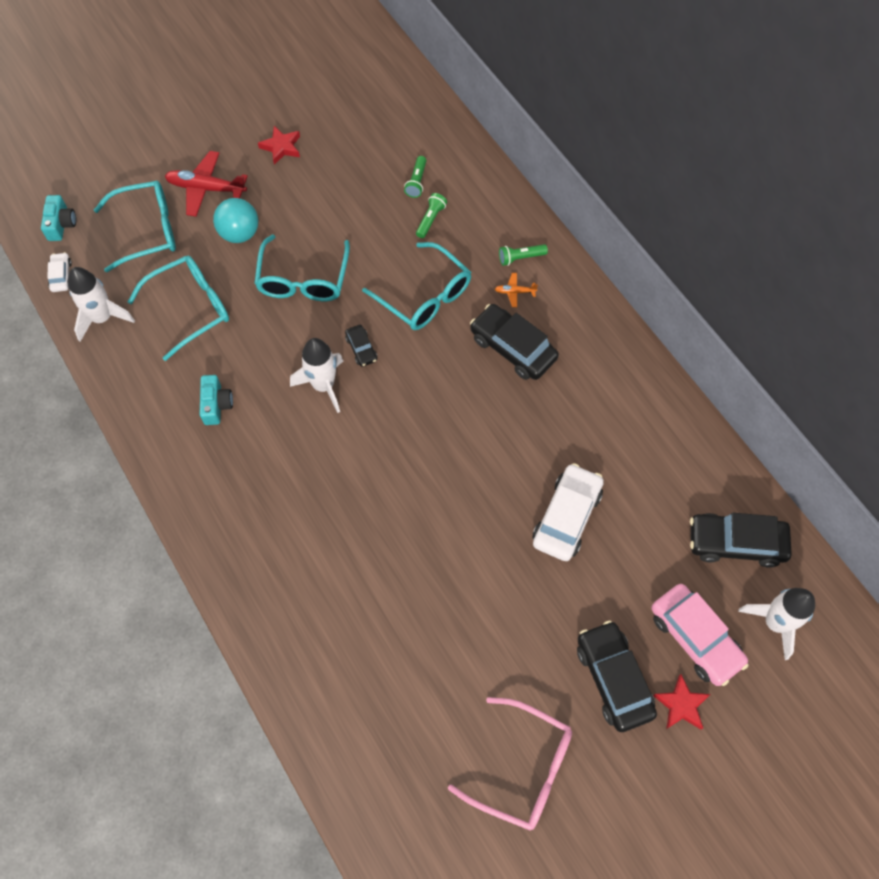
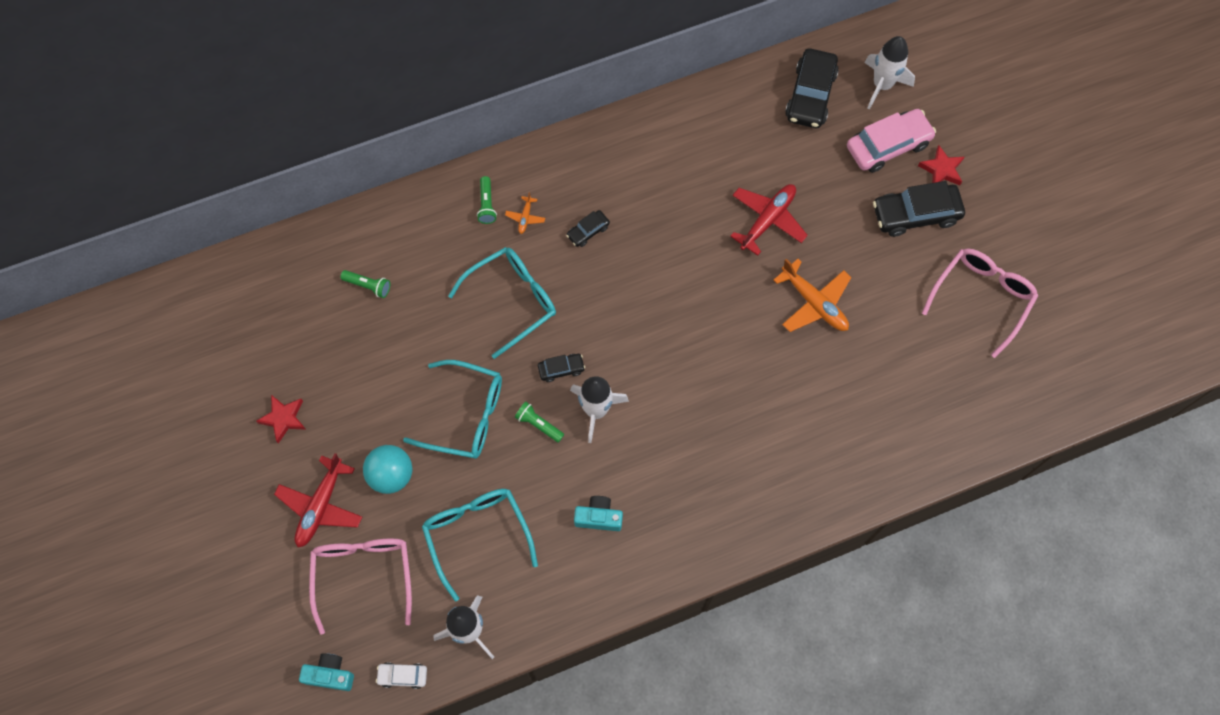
camera: 80 degrees left, 5 degrees up
(146, 231) = (363, 577): turquoise glasses -> pink glasses
(430, 219) = (420, 280): green flashlight -> green flashlight (538, 424)
(478, 577) = (814, 303): none -> orange plane
(512, 348) = (588, 231): black car -> black car, size x0.50
(566, 517) = (768, 220): white car -> red plane

